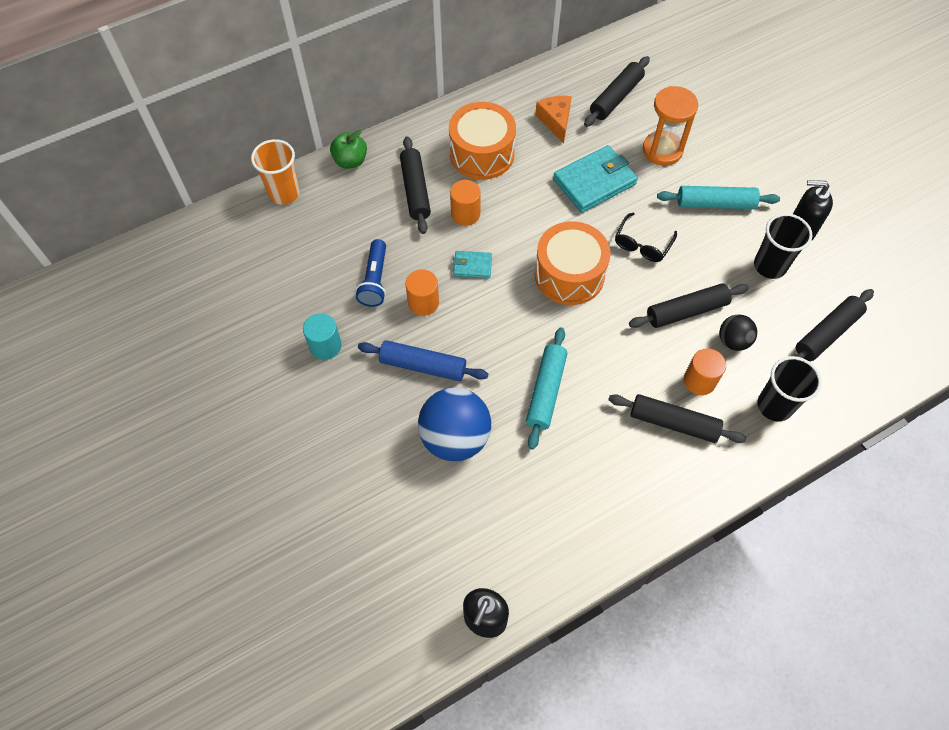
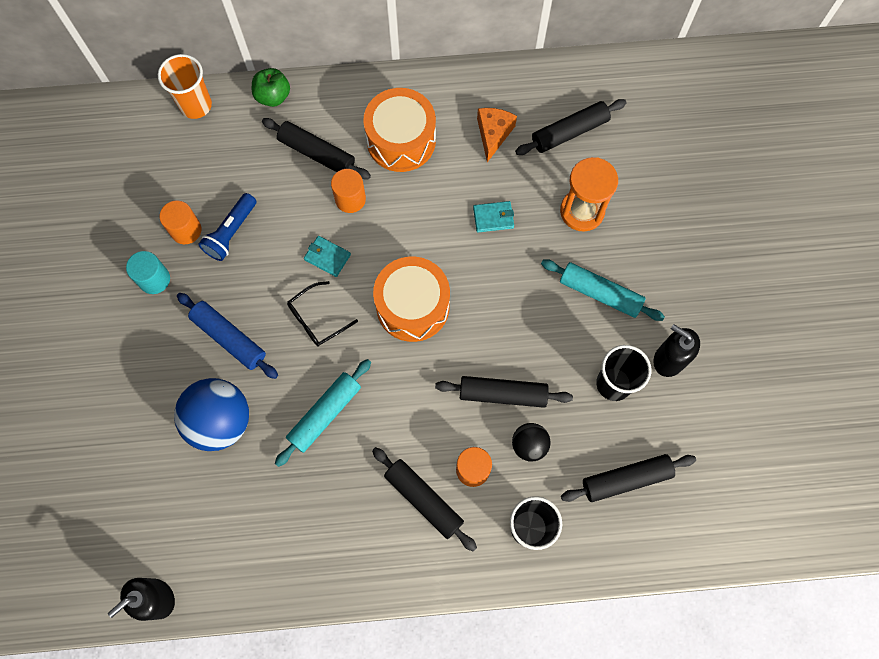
camera: 25 degrees right, 10 degrees up
(415, 190) = (317, 153): black rolling pin -> black rolling pin turned 75 degrees counterclockwise
(423, 302) = (263, 275): orange cylinder -> orange cylinder (186, 230)
(594, 182) = (493, 218): turquoise wallet -> turquoise wallet, size x0.51
(642, 244) = (501, 305): black glasses -> black glasses (317, 319)

